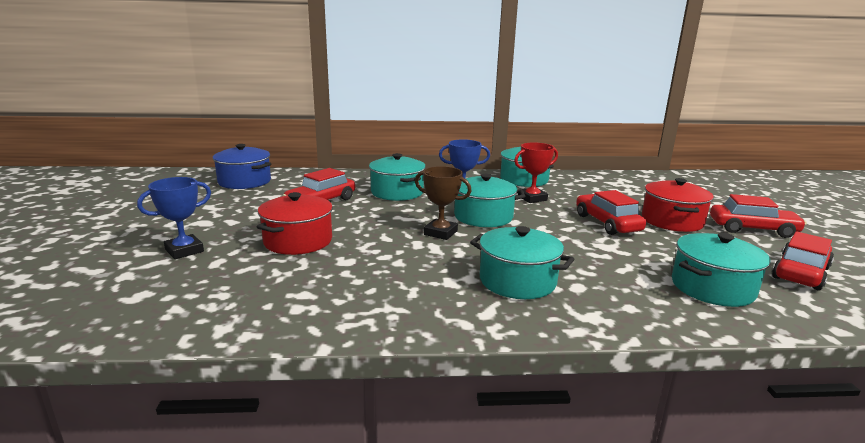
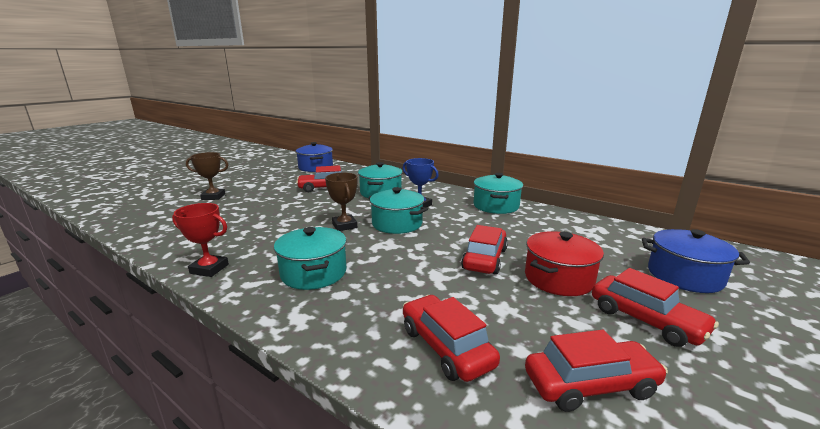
camera: 40 degrees right, 0 degrees up
(184, 250) = (213, 197): blue trophy -> brown trophy
(298, 241) = (264, 207): red pot -> none
(532, 198) = (467, 221): red trophy -> red trophy (209, 269)
(712, 288) = (446, 347): turquoise pot -> red car
(718, 197) = (684, 276): none -> blue pot

